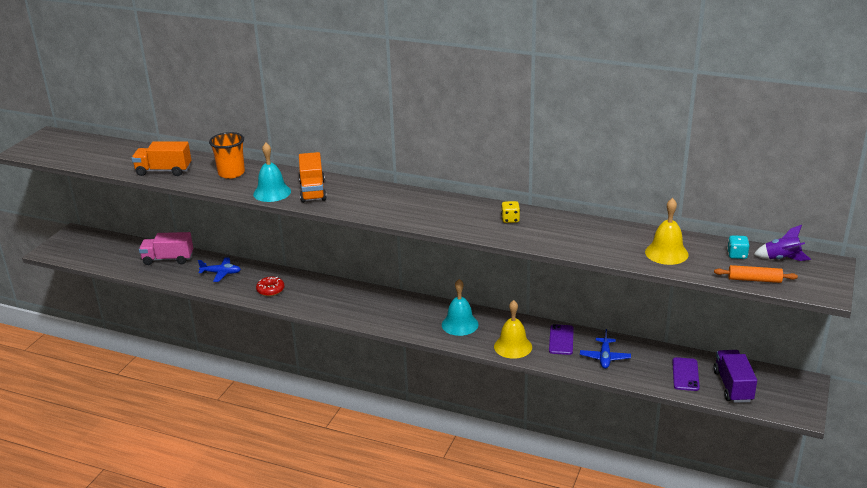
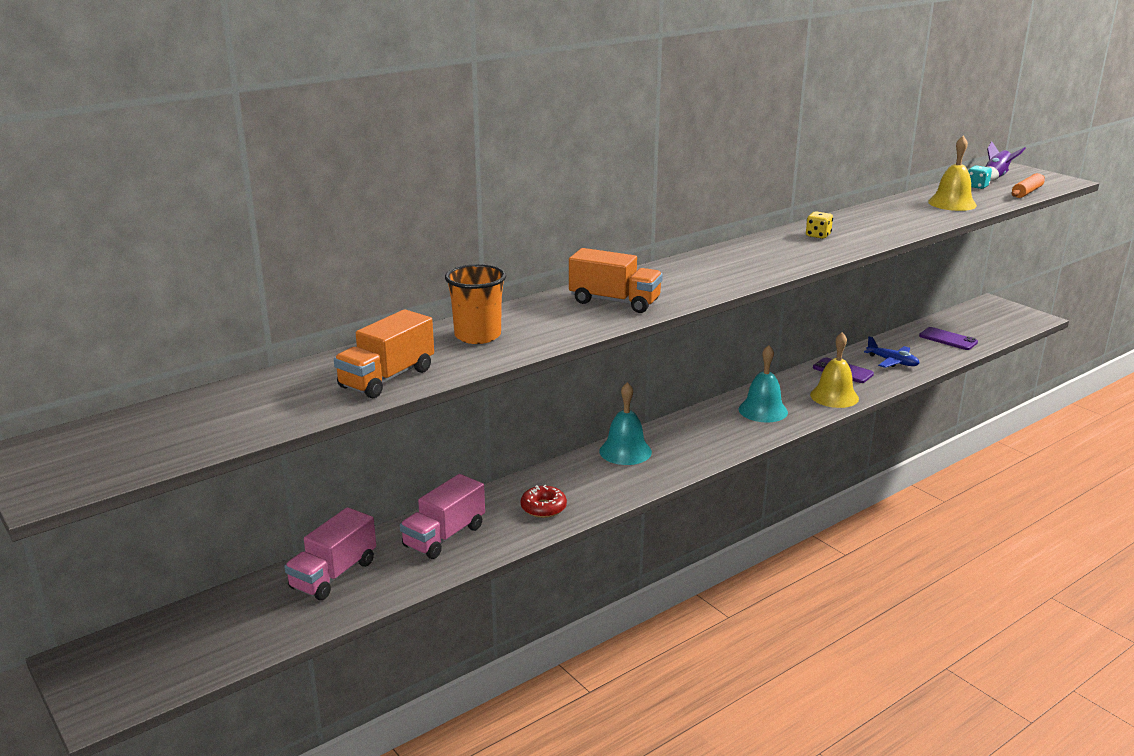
camera: 60 degrees left, 5 degrees down
(221, 273) = (444, 536): blue plane -> pink truck
(272, 192) = (583, 324): turquoise bell -> turquoise bell (625, 451)
(733, 386) = (980, 328): purple truck -> none

